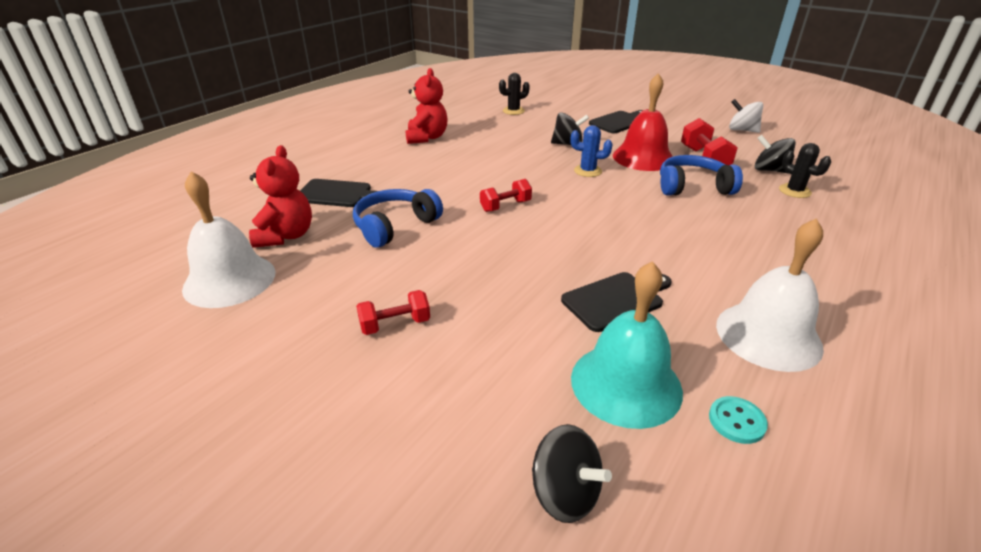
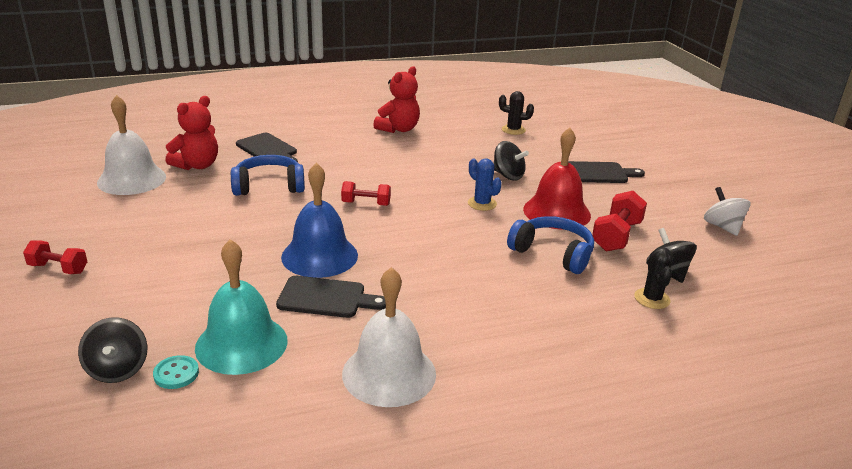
camera: 35 degrees right, 5 degrees down
(395, 324) = (174, 245): red dumbbell -> red dumbbell (58, 268)
(546, 266) = (319, 256): none -> blue bell
(736, 421) = (267, 399): turquoise button -> turquoise button (176, 374)

